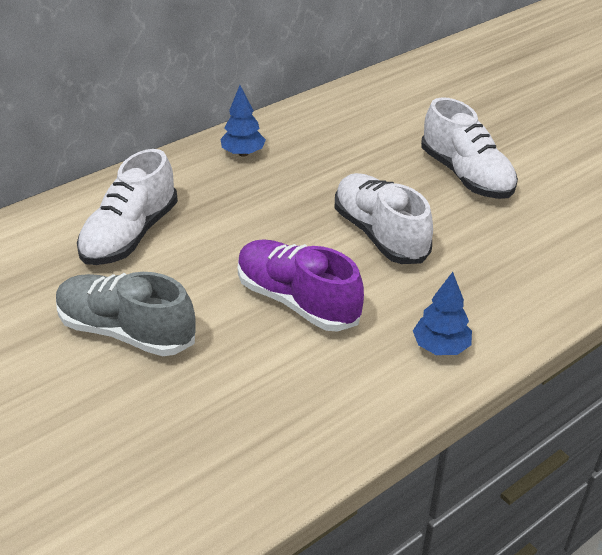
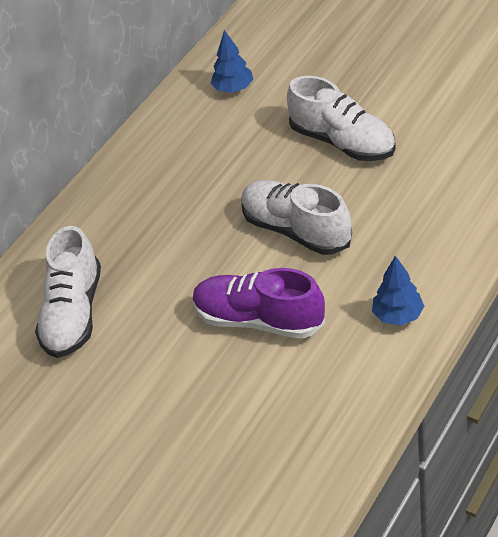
camera: 15 degrees left, 5 degrees up
(126, 331) = (129, 403): grey shoe -> none
(243, 153) = (126, 192): blue tree -> blue tree (233, 89)

